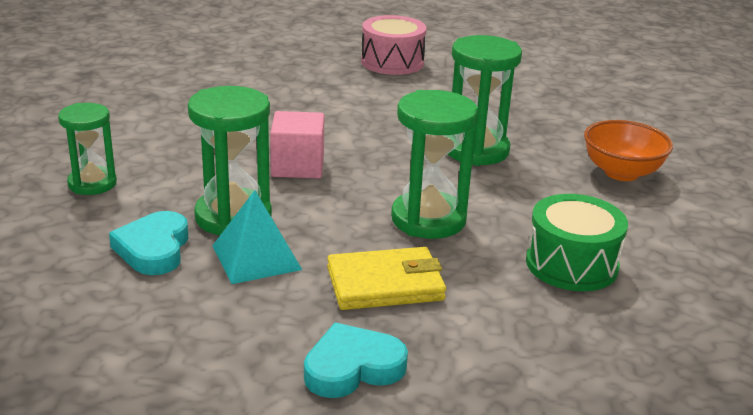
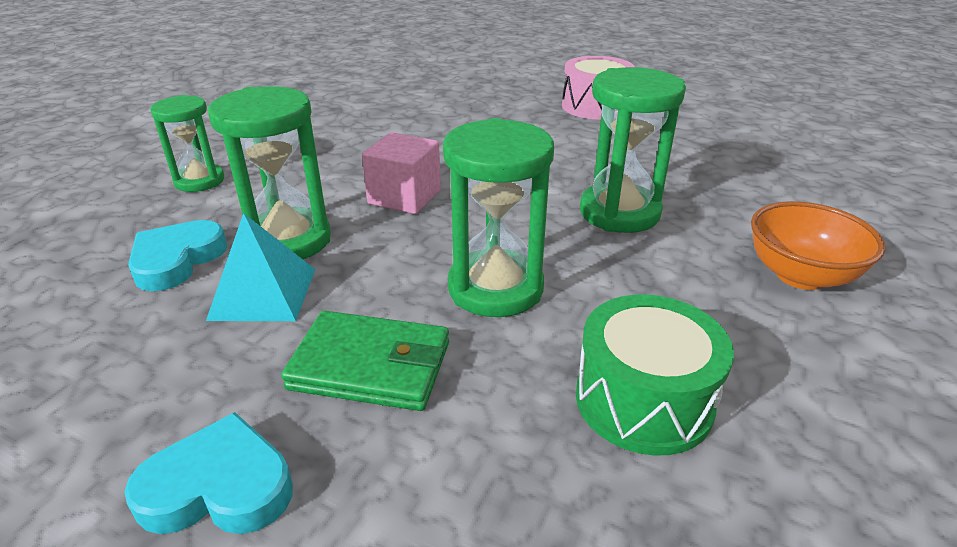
camera: 25 degrees right, 5 degrees up
(385, 284) = (371, 366): yellow wallet -> green wallet

